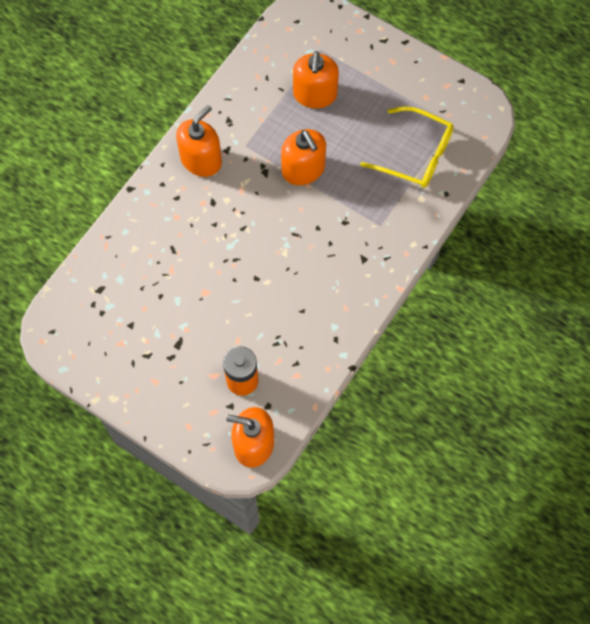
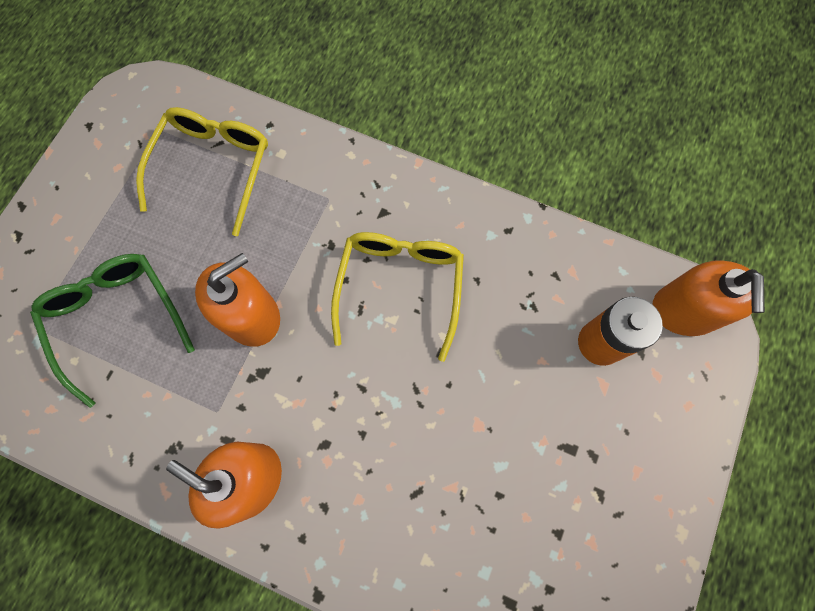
camera: 100 degrees left, 5 degrees up
(305, 260) = (400, 288): none -> yellow glasses
(315, 94) = (117, 320): orange soap dispenser -> green glasses

